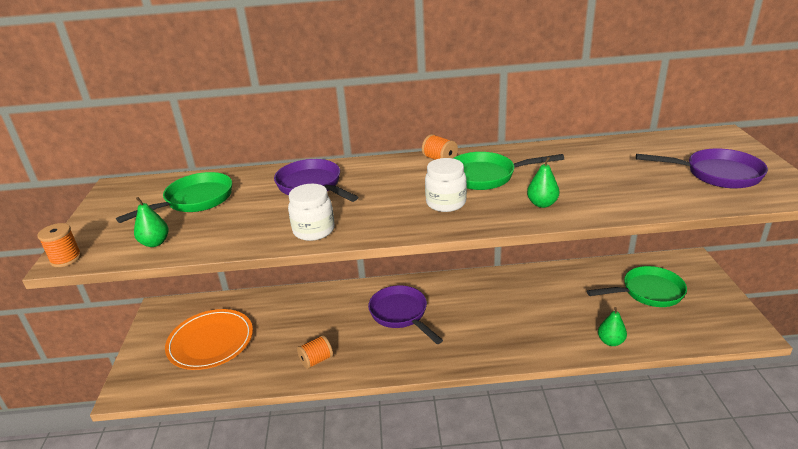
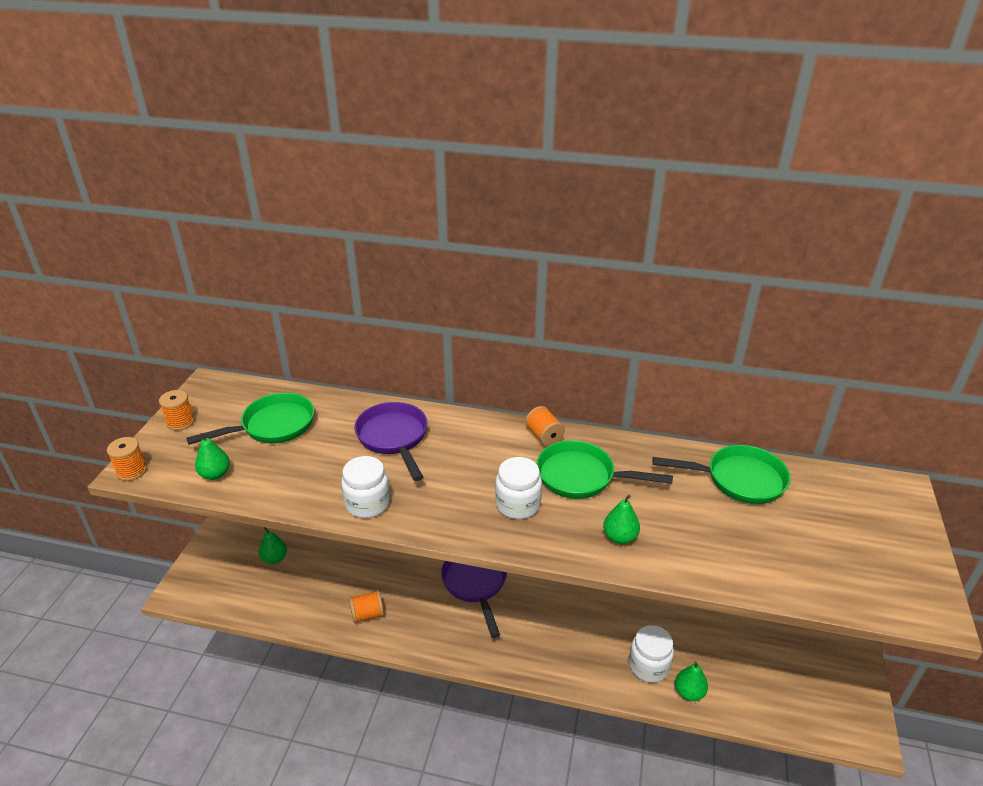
camera: 15 degrees right, 5 degrees up
(100, 216) = (180, 422): none -> orange spool
(210, 342) = (275, 558): orange plate -> green pear
(570, 332) = (649, 666): none -> white jar
(648, 292) = (767, 640): green pan -> green pan (739, 480)
(717, 174) = (850, 552): purple pan -> none

